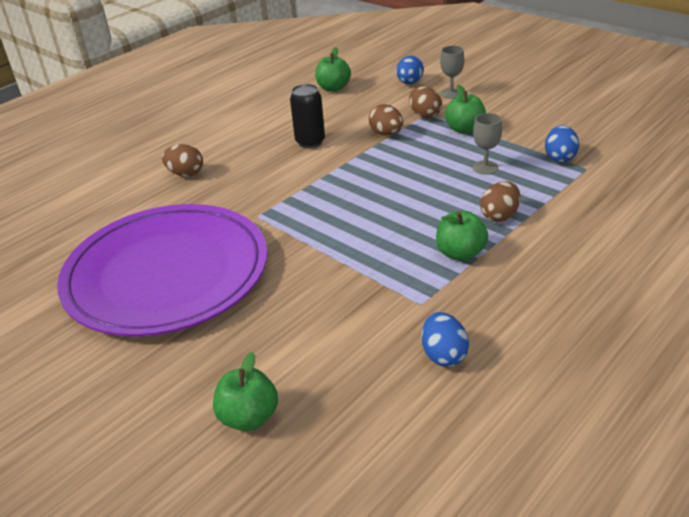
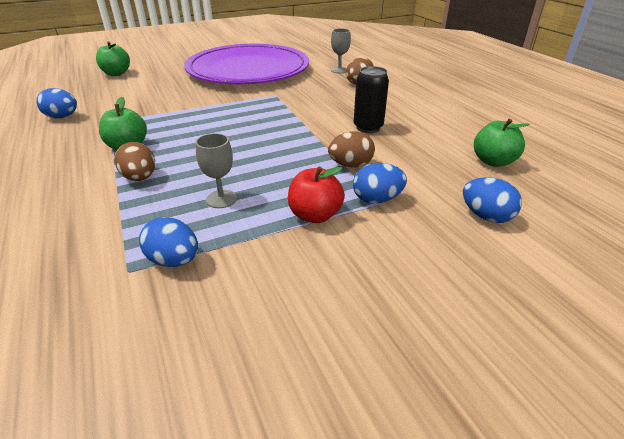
camera: 110 degrees right, 0 degrees up
(425, 115) = (377, 199): brown egg -> blue egg
(451, 93) = (429, 240): grey goblet -> grey goblet (339, 70)
(465, 129) = (315, 215): green apple -> red apple

